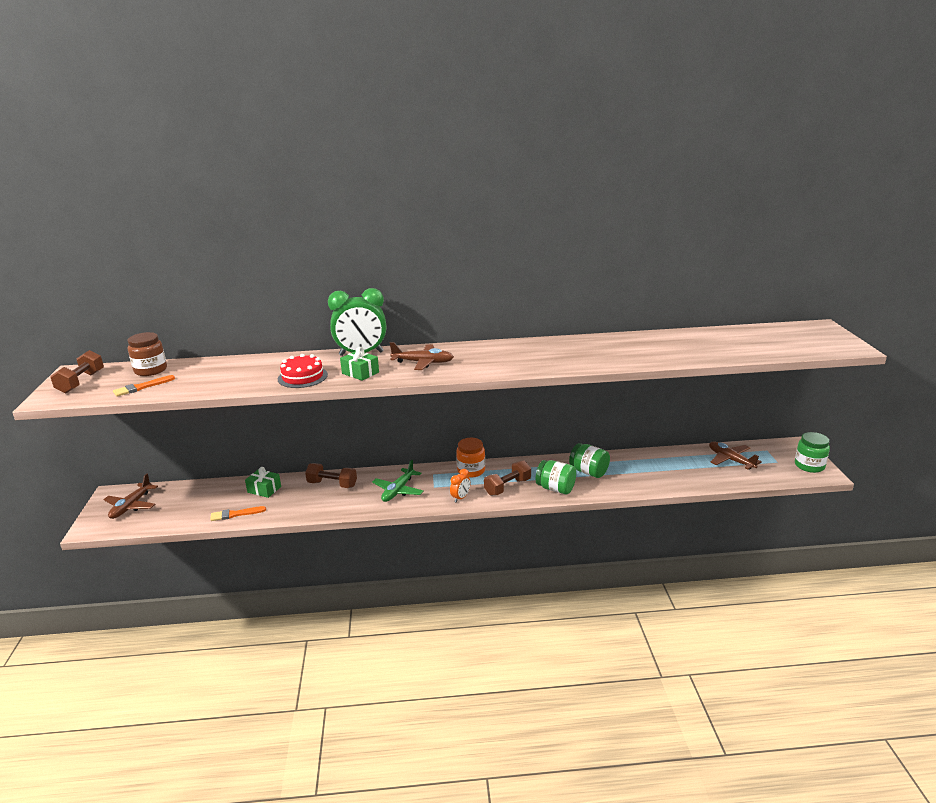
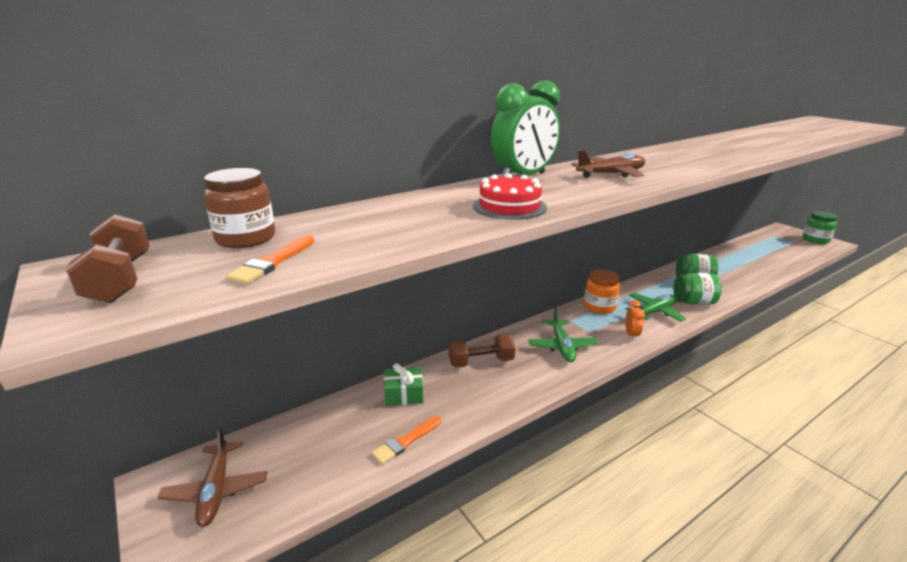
camera: 30 degrees left, 0 degrees up
(360, 373) = (569, 192): green gift -> none
(507, 487) = (654, 312): brown dumbbell -> green plane
(730, 460) = (766, 247): brown plane -> none

